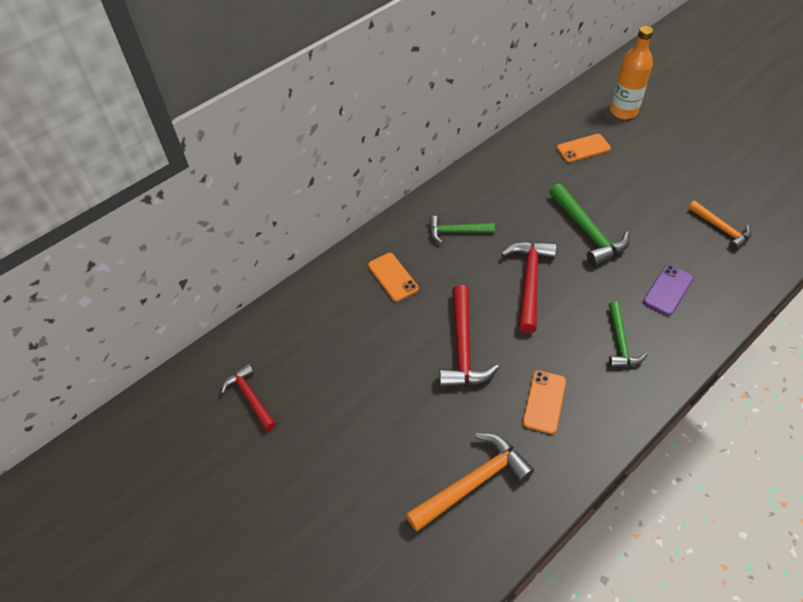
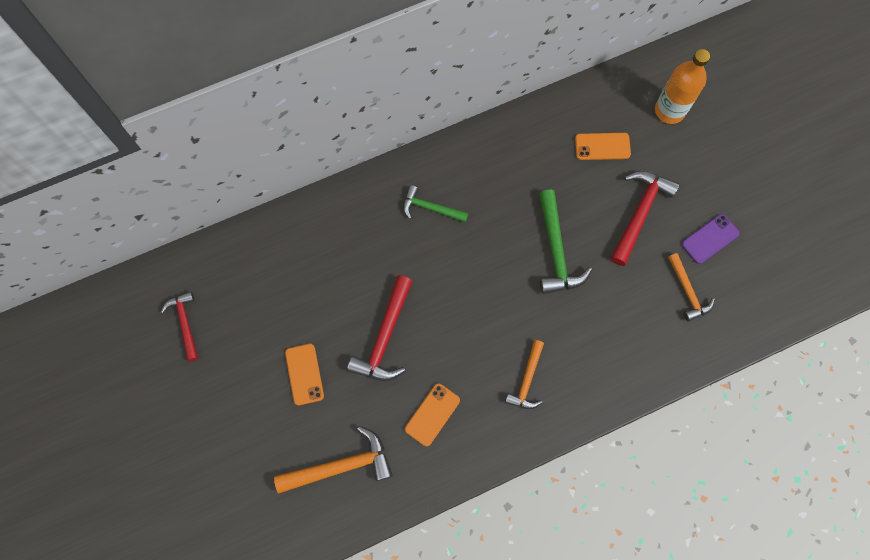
camera: 15 degrees right, 20 degrees up
(393, 277) = (351, 240): orange phone -> orange phone (304, 374)
(529, 281) = (475, 288): red hammer -> red hammer (639, 213)
(620, 342) = (527, 380): green hammer -> orange hammer
(668, 290) = (599, 342): purple phone -> purple phone (710, 239)

